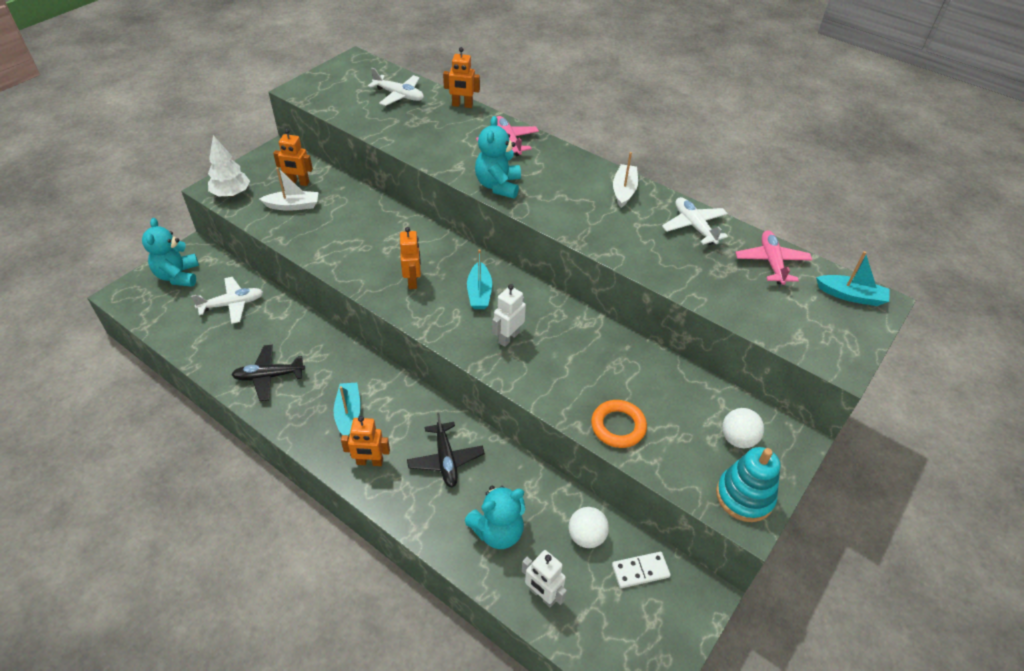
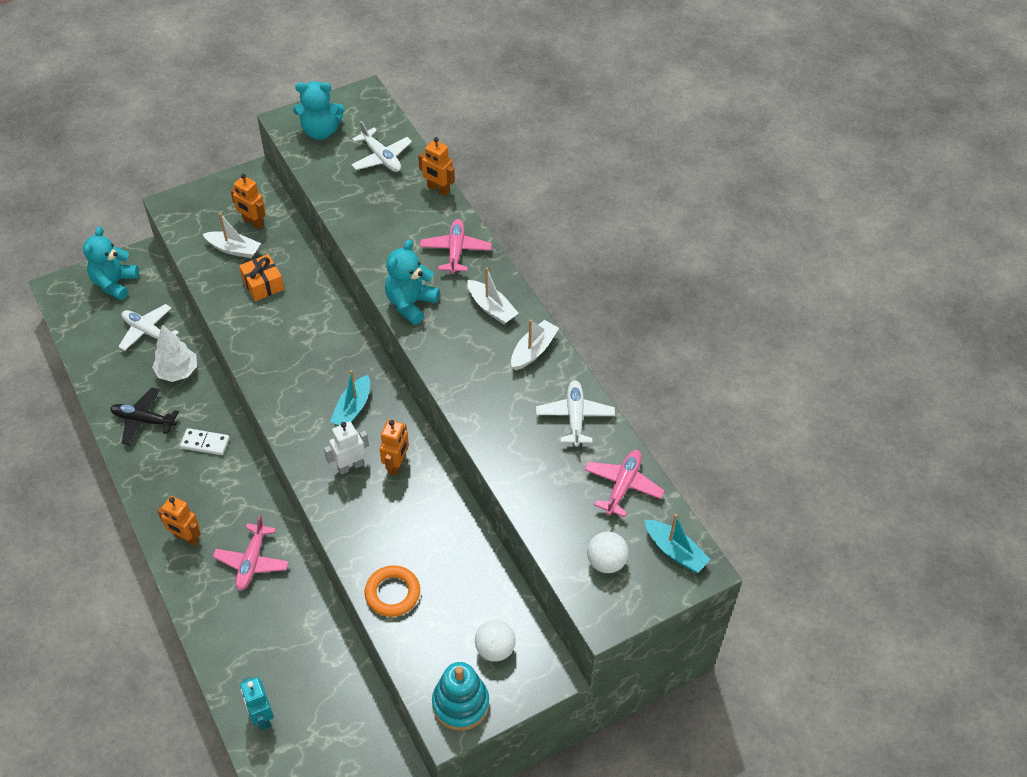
camera: 25 degrees right, 5 degrees up
(231, 194) = (185, 217): white tree -> white tree (178, 372)
(232, 304) = (147, 332): white plane -> white plane turned 150 degrees counterclockwise
(336, 224) = (263, 284): none -> orange gift
(348, 414) = (192, 484): turquoise boat -> none
(413, 281) = (298, 374): orange robot -> orange robot (396, 465)
(445, 459) = (252, 561): black plane -> pink plane
(498, 531) = (258, 646): turquoise teddy bear -> turquoise teddy bear (320, 131)
(542, 595) = (262, 716): white robot -> turquoise robot
(567, 171) = (491, 308): none -> white boat
(586, 536) = (331, 682): white ball -> white ball (606, 562)
(640, 571) = (358, 733): white domino -> white domino (205, 443)

